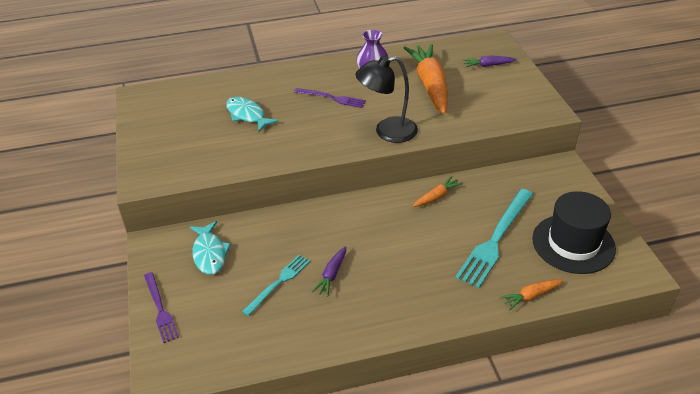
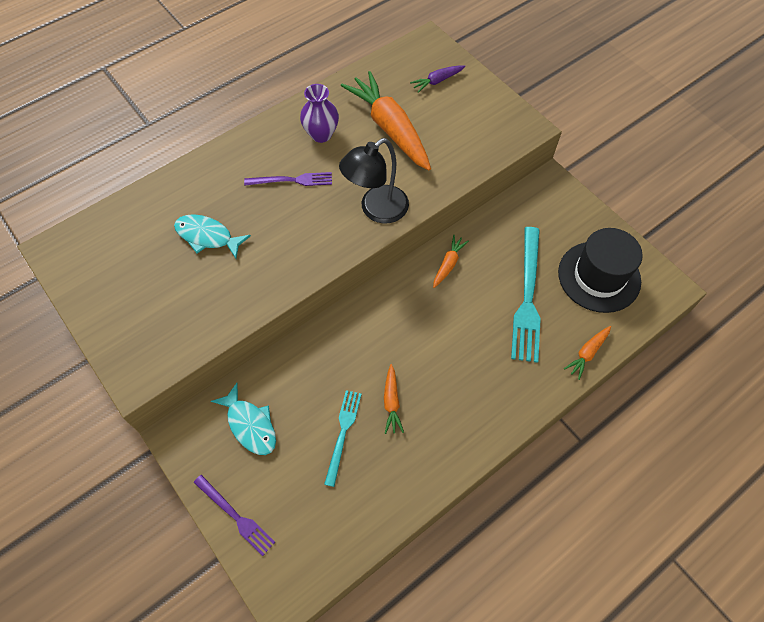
camera: 25 degrees left, 20 degrees up
(331, 275) = (391, 402): purple carrot -> orange carrot

